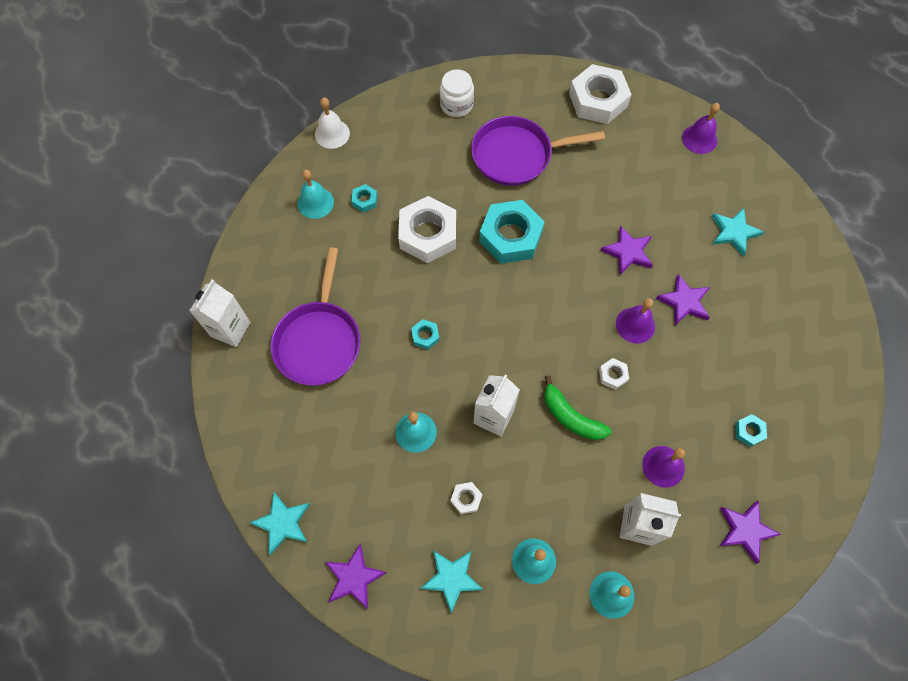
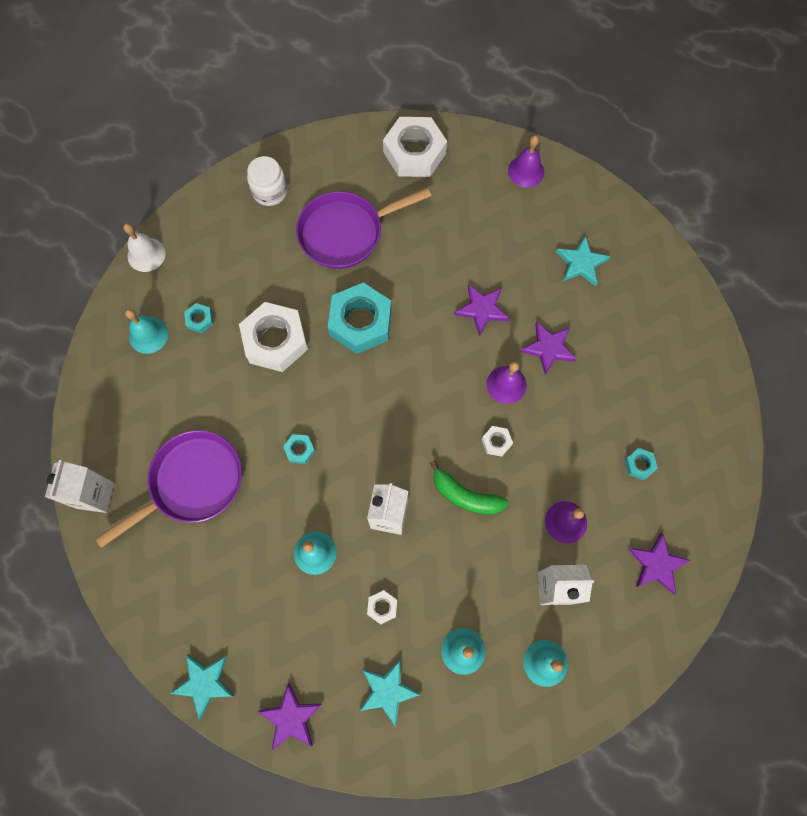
camera: 15 degrees left, 5 degrees up
(319, 340) = (191, 483): purple pan -> purple pan turned 120 degrees counterclockwise

